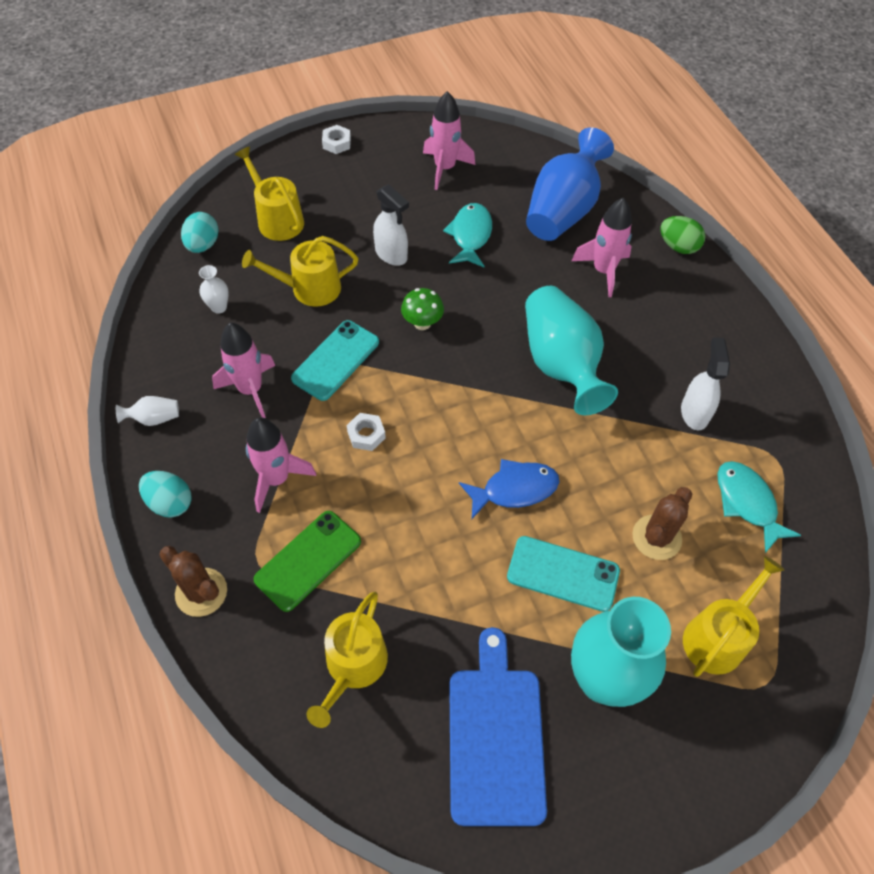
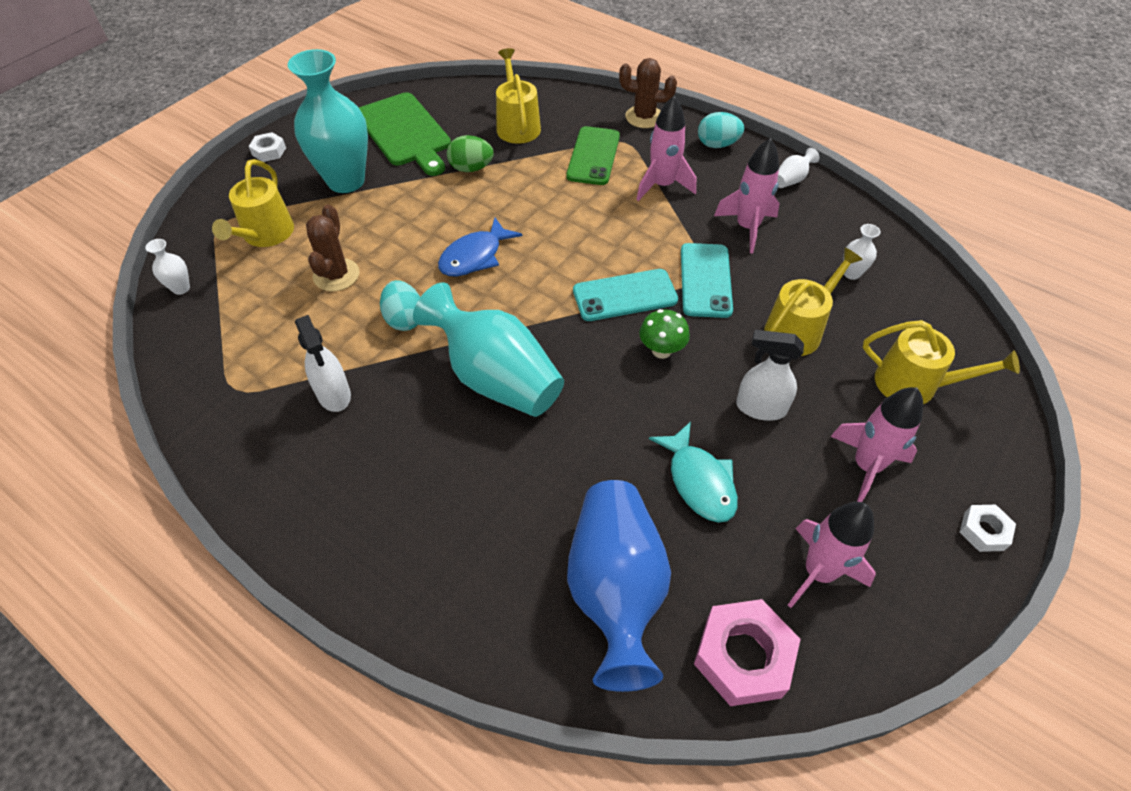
camera: 150 degrees right, 5 degrees down
(203, 245) = (941, 319): turquoise egg -> turquoise egg (404, 319)
(366, 434) = (625, 240): white nut -> white nut (269, 151)
(496, 737) = (404, 132): blue cutting board -> green cutting board
(517, 158) = (743, 656): none -> pink nut
(563, 574) = (404, 222): turquoise phone -> turquoise phone (625, 295)
(603, 271) = (510, 519): pink rocket -> pink rocket (866, 466)
(678, 246) = (428, 617): green egg -> green egg (471, 168)
(747, 503) = (258, 335): turquoise fish -> none
(818, 603) = (181, 288): none -> white vase

